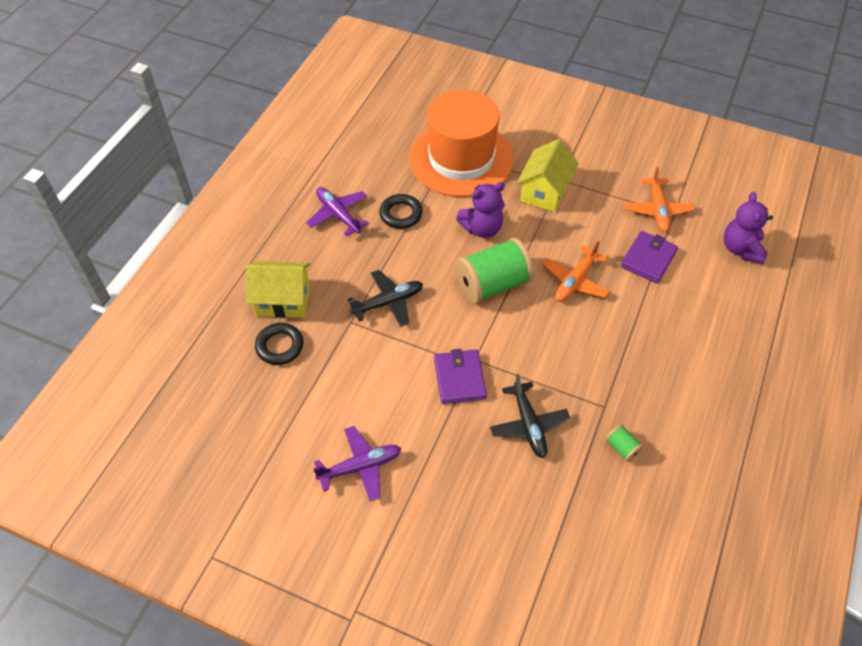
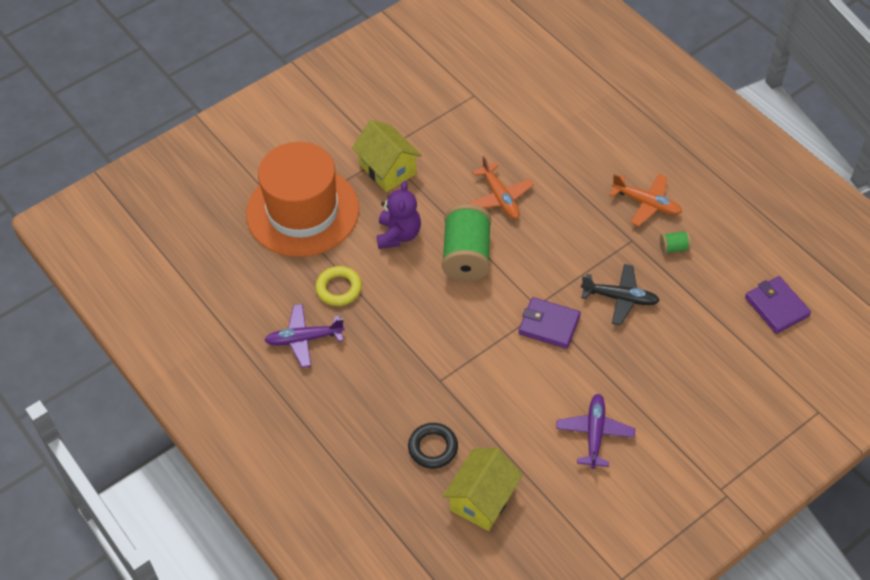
camera: 60 degrees left, 0 degrees up
(283, 300) = (380, 425): yellow house -> yellow house (482, 499)
(388, 302) = (436, 342): black plane -> none
(401, 214) = (339, 288): black ring -> yellow ring
(648, 259) = (509, 137): purple wallet -> purple wallet (776, 307)
(657, 210) = (463, 103): orange plane -> orange plane (646, 203)
(741, 249) = (538, 73): purple teddy bear -> none

